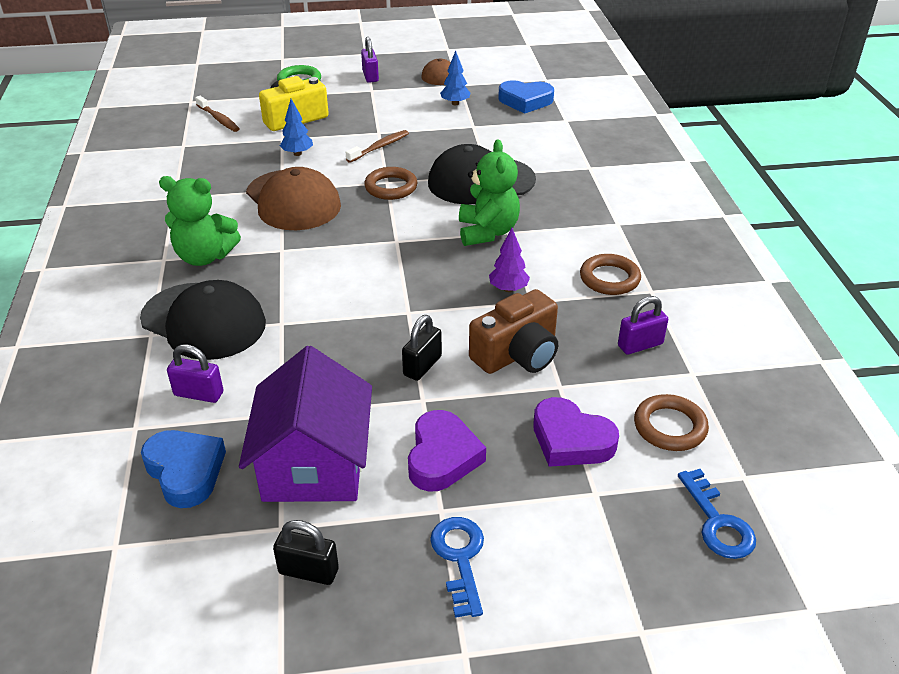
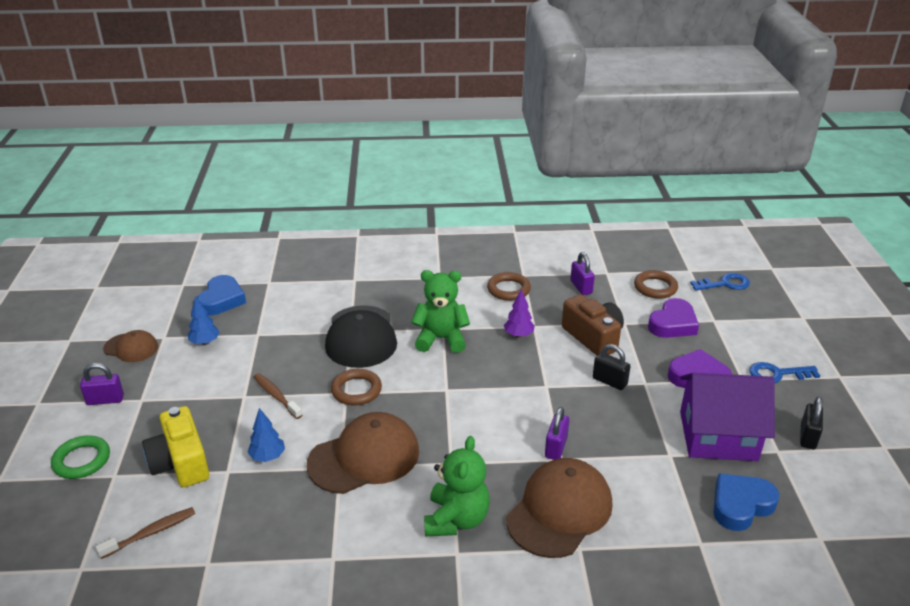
camera: 85 degrees left, 5 degrees down
(199, 394) = (655, 505): purple padlock -> purple padlock (556, 447)
(204, 321) = (559, 511): black cap -> brown cap

